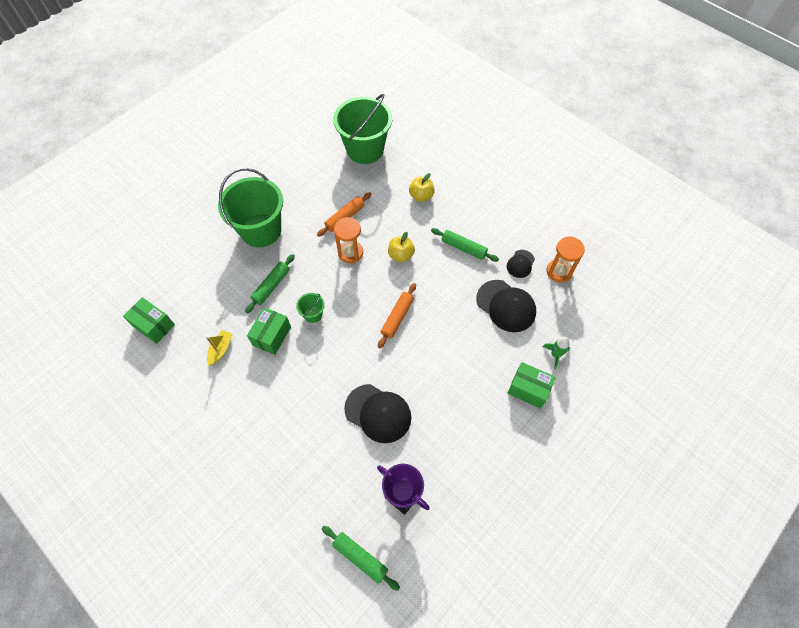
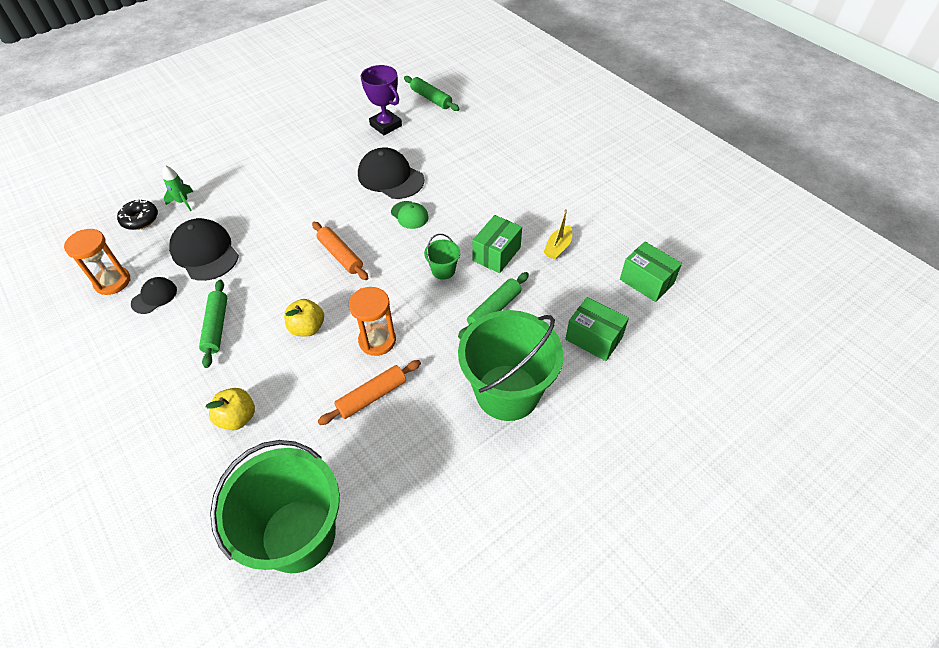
camera: 170 degrees left, 10 degrees down
(350, 368) = (409, 215): none -> green cap
(397, 317) = (341, 255): orange rolling pin -> orange rolling pin turned 75 degrees counterclockwise
(463, 248) = (216, 327): green rolling pin -> green rolling pin turned 45 degrees clockwise
(528, 389) = (231, 179): green box -> green box (593, 338)
(579, 330) = (140, 220): none -> black donut

